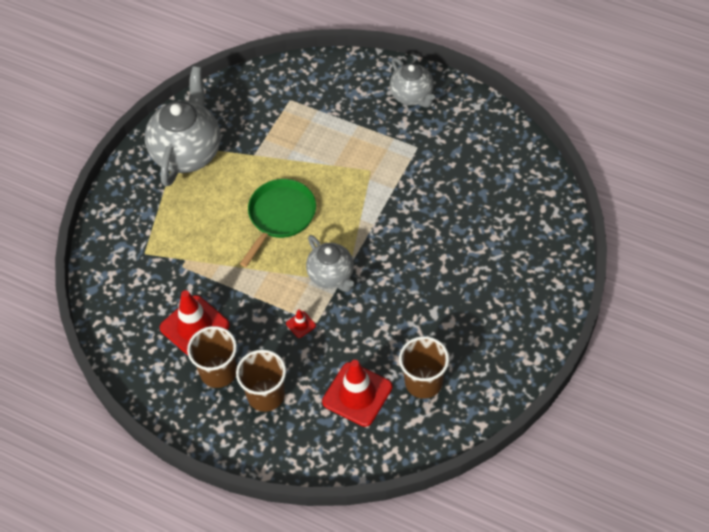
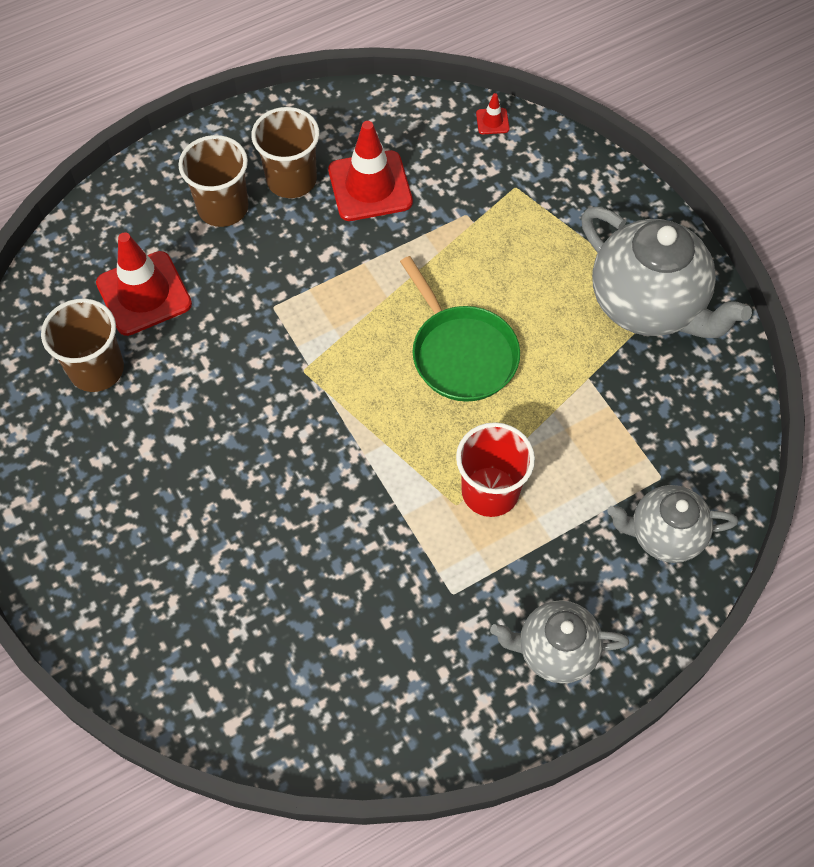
camera: 120 degrees right, 5 degrees up
(301, 324) = (283, 289): red traffic cone -> red traffic cone (492, 121)
(331, 276) = (324, 359): grey teapot -> grey teapot (664, 535)
(352, 161) = (490, 491): none -> red cup

